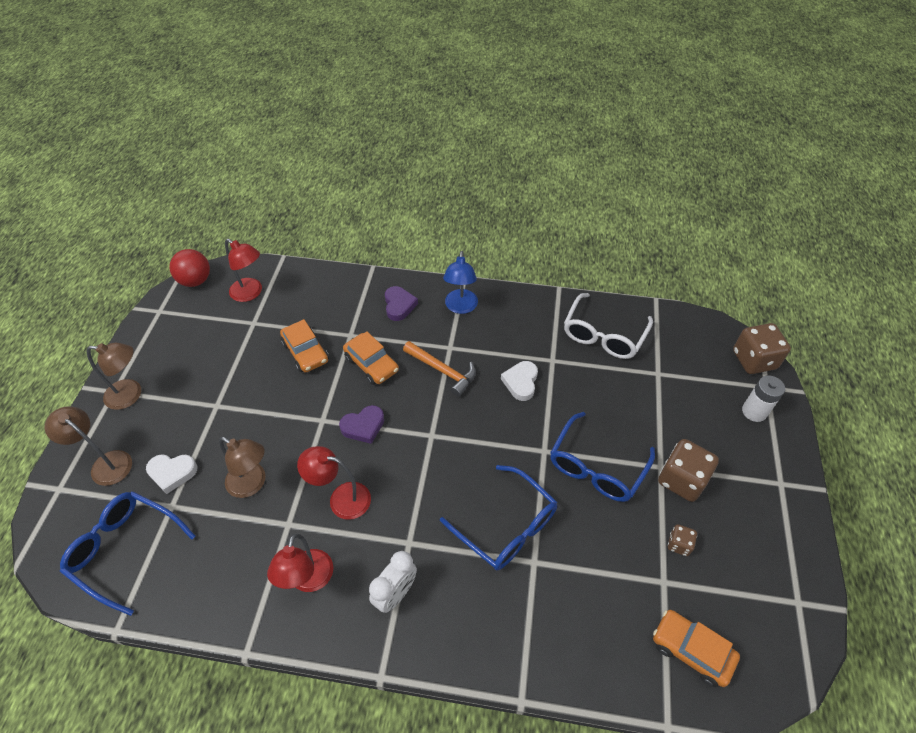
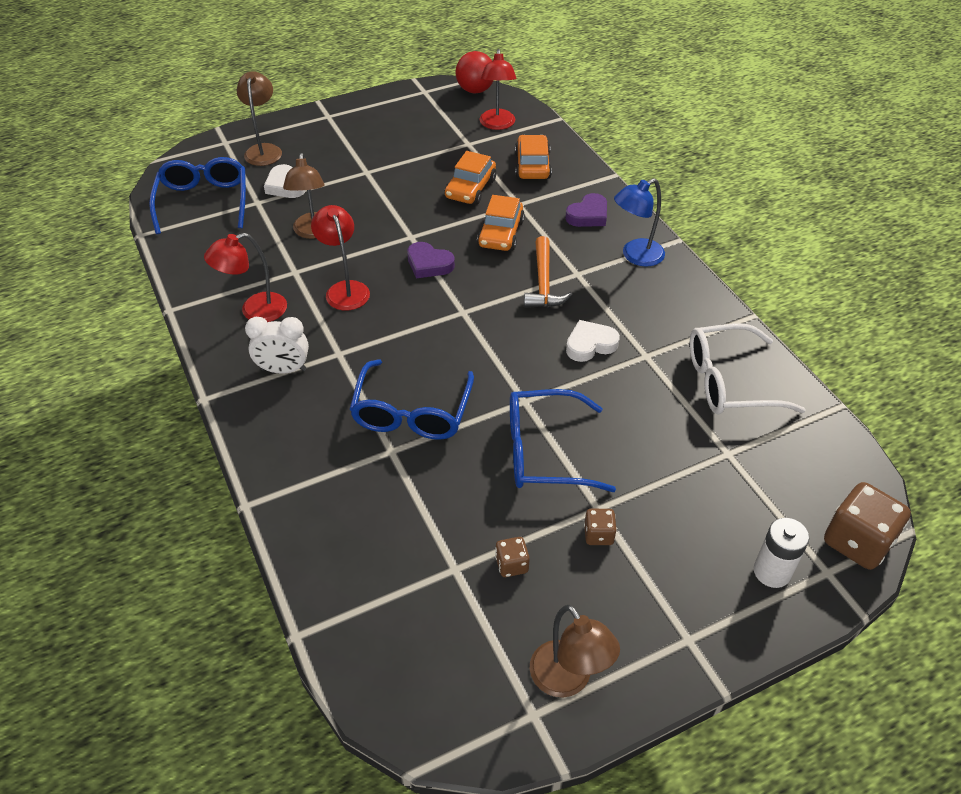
camera: 55 degrees right, 5 degrees down
(131, 395) = (333, 125): brown lamp -> brown lamp (568, 680)
(681, 480) = (598, 535): brown dice -> brown dice, size x0.50
(691, 650) = (393, 625): orange car -> orange car (532, 165)

